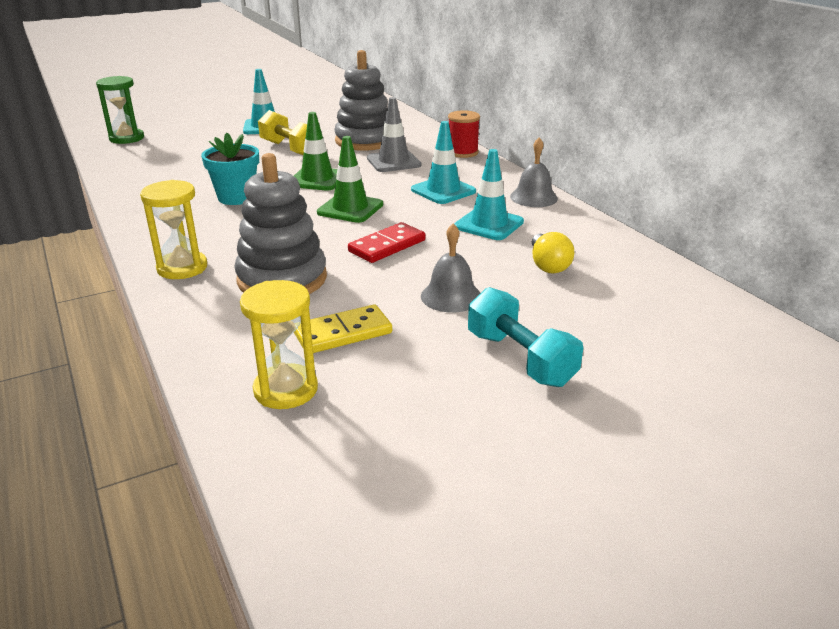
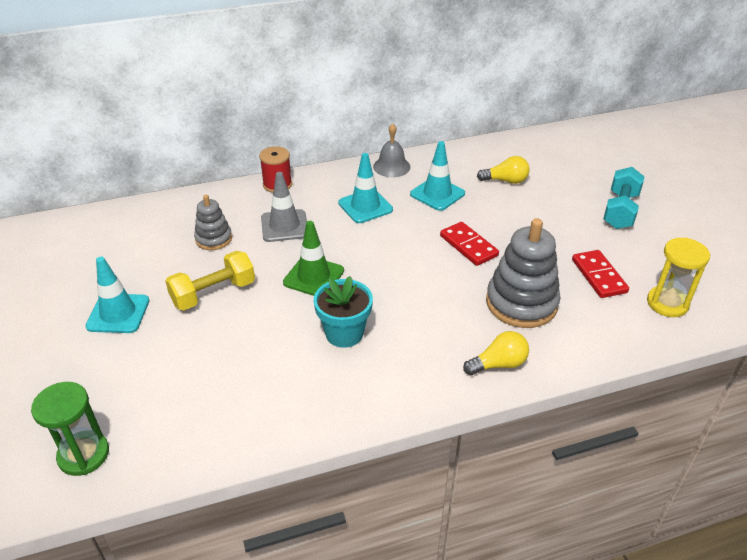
camera: 80 degrees left, 10 degrees up
(182, 268) = (498, 364): yellow hourglass -> yellow light bulb
(343, 333) = (598, 276): yellow domino -> red domino
(350, 208) = (391, 260): green traffic cone -> none
(365, 141) = (214, 239): grey stacking toy -> grey stacking toy, size x0.57
(451, 296) = (548, 225): grey bell -> none
(520, 359) = (620, 210): turquoise dumbbell -> turquoise dumbbell turned 45 degrees counterclockwise

